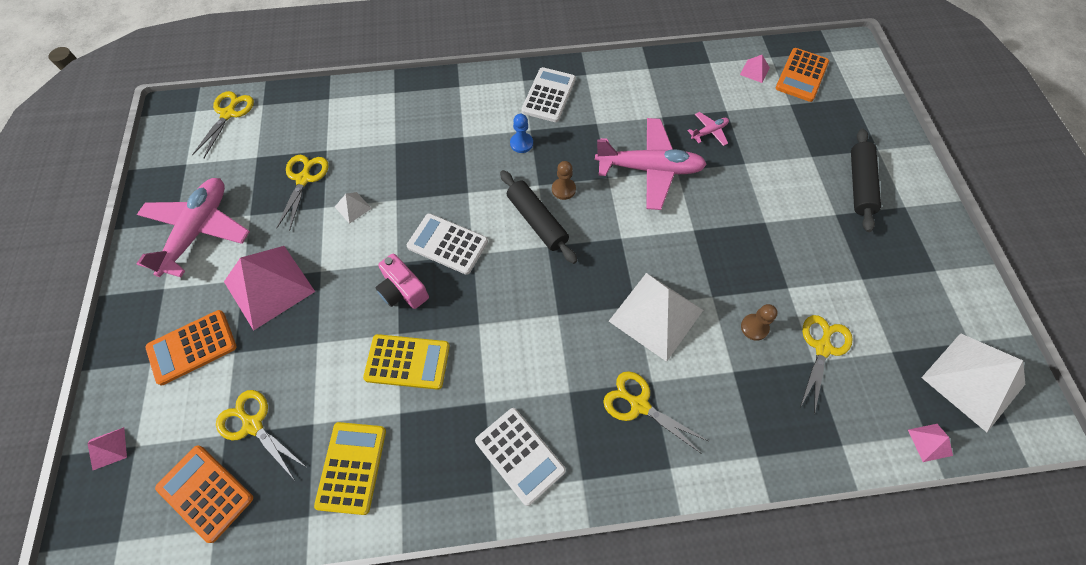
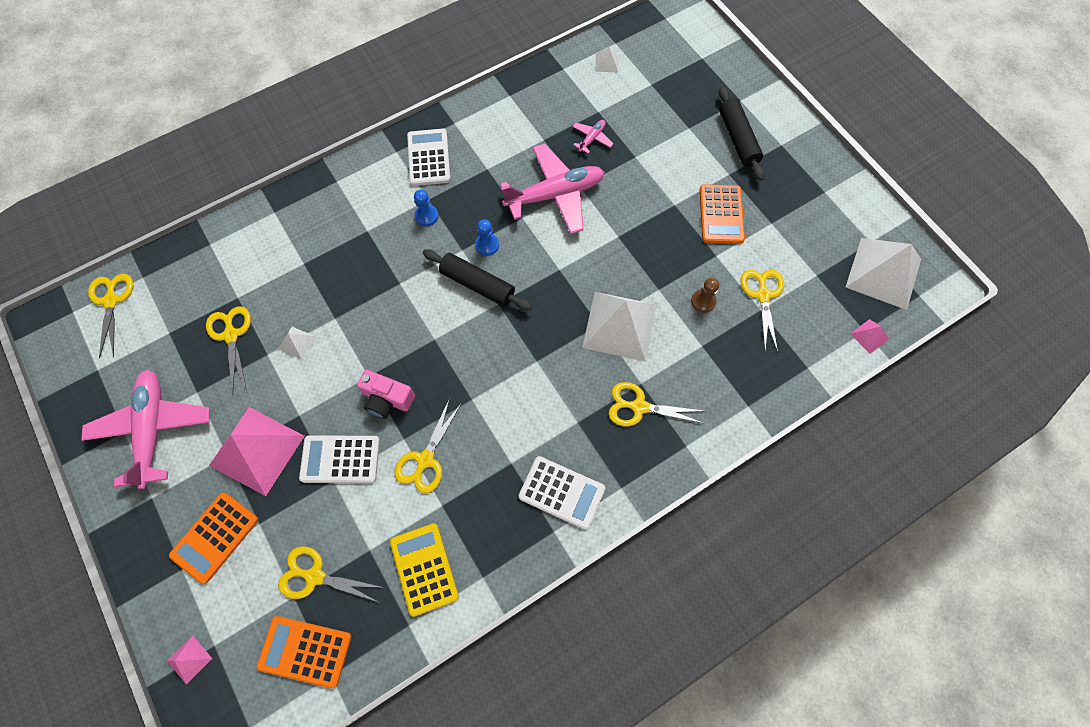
camera: 25 degrees left, 5 degrees up
(407, 362) = (425, 460): yellow calculator -> yellow scissors
(447, 244) = (406, 339): white calculator -> white calculator (340, 459)
(563, 189) = (487, 245): brown pawn -> blue pawn
(754, 71) = (607, 63): pink pyramid -> white pyramid
(801, 75) = (649, 52): orange calculator -> orange calculator (721, 214)

